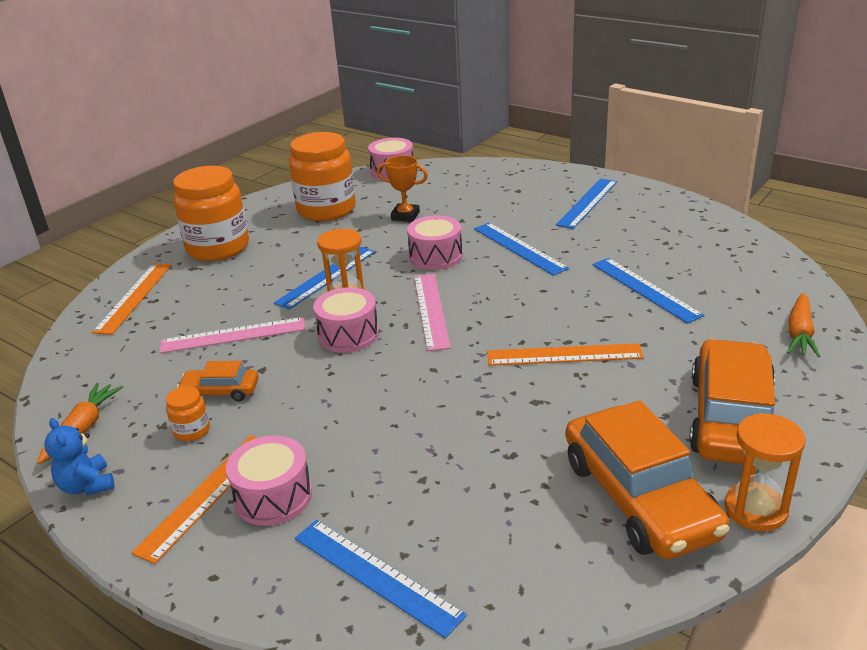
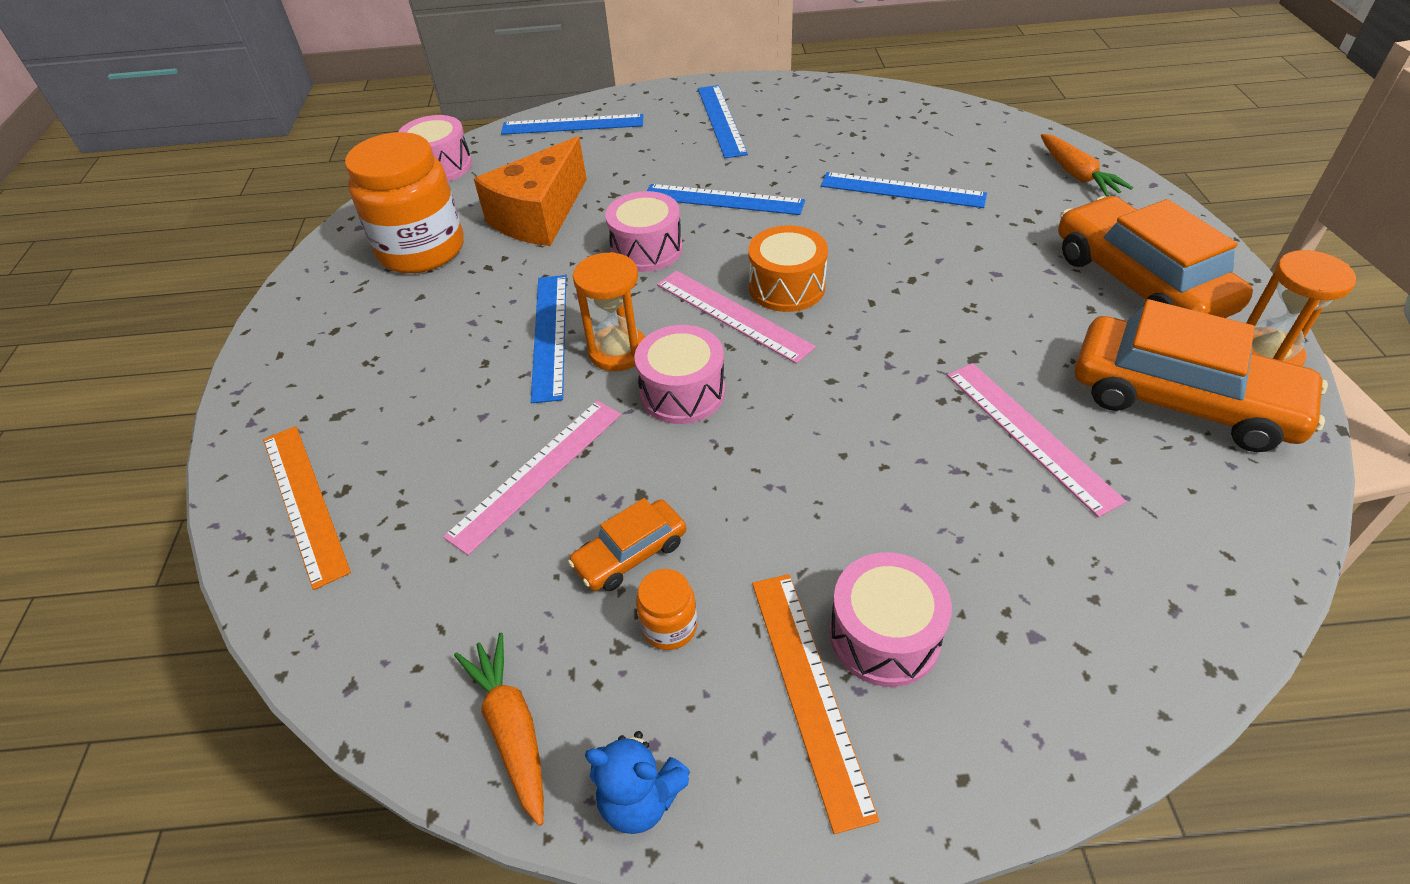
camera: 40 degrees left, 15 degrees up
(218, 248) = (335, 369): orange jar -> none
(376, 575) = (1105, 640): blue ruler -> blue ruler (572, 125)
(405, 216) = (539, 216): orange trophy -> orange cheese
(483, 310) = (786, 287): none -> orange drum
(503, 458) = (1030, 434): none -> pink ruler
(564, 355) = (929, 295): orange ruler -> none

